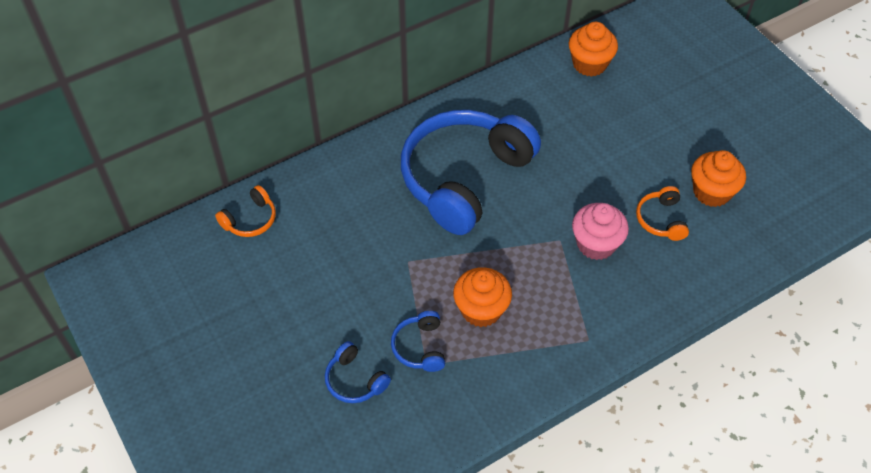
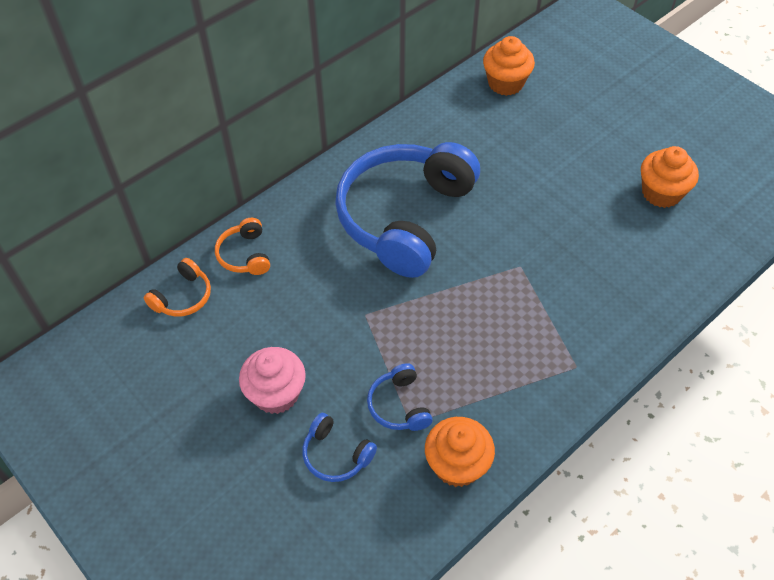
camera: 10 degrees left, 0 degrees up
(481, 310) = (455, 353): orange cupcake -> orange cupcake (457, 465)
(596, 244) = (558, 264): pink cupcake -> pink cupcake (276, 394)
(661, 219) = (618, 229): orange headphones -> orange headphones (245, 255)

